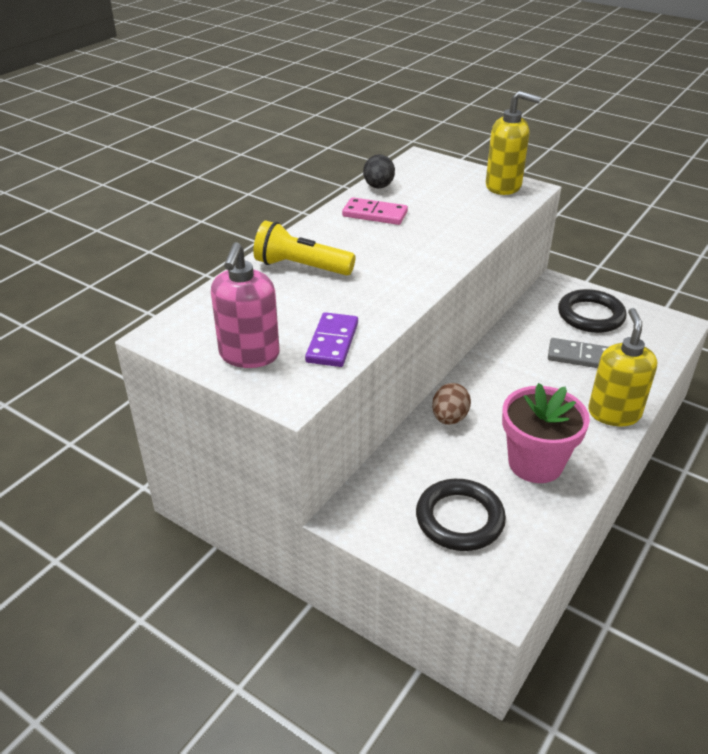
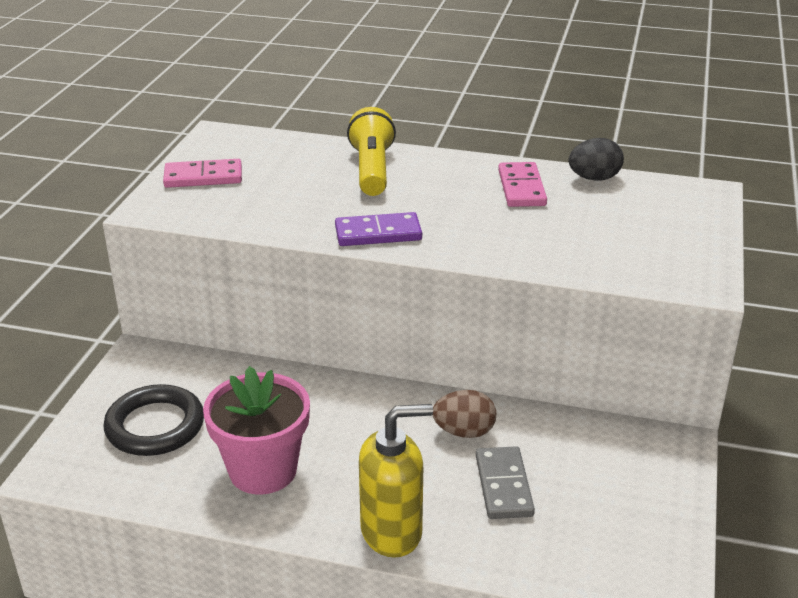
camera: 70 degrees right, 5 degrees down
(249, 355) = (203, 177): pink soap dispenser -> pink domino
(332, 342) = (242, 212): purple domino -> purple domino (378, 233)
(449, 418) = (315, 392): brown egg -> brown egg (464, 432)
(504, 186) = (687, 263): yellow soap dispenser -> none
(590, 315) = (618, 487): black ring -> none

